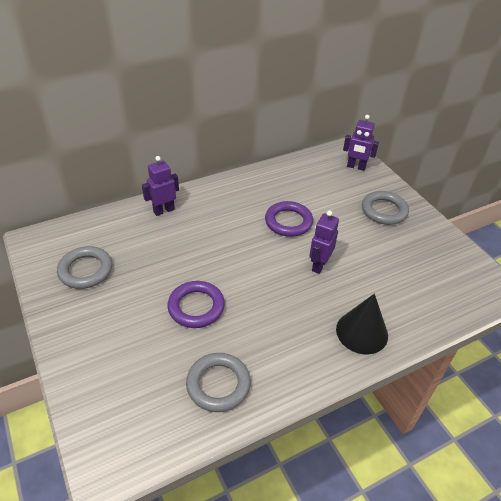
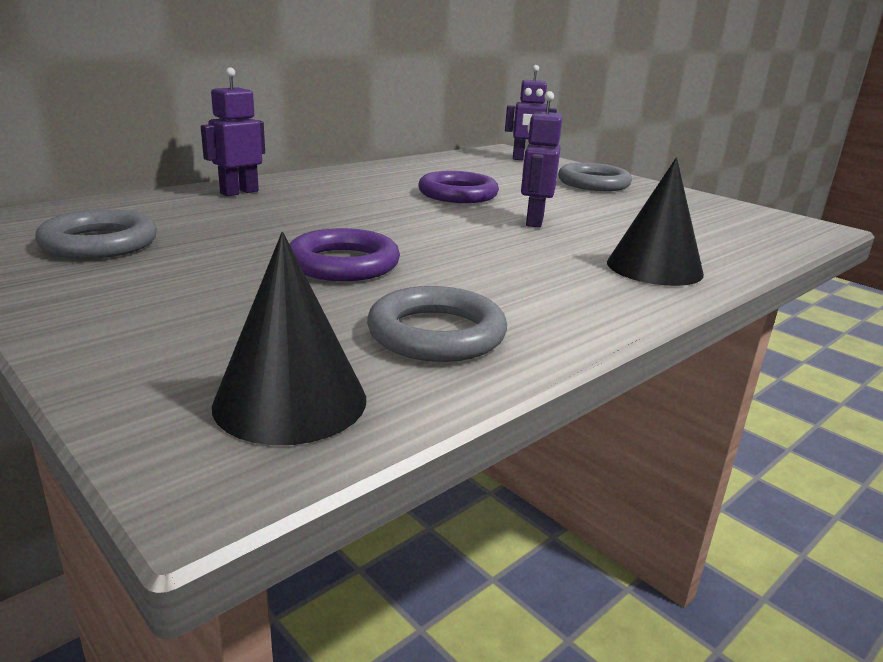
camera: 15 degrees left, 20 degrees down
(141, 428) = (290, 401): none -> black cone

